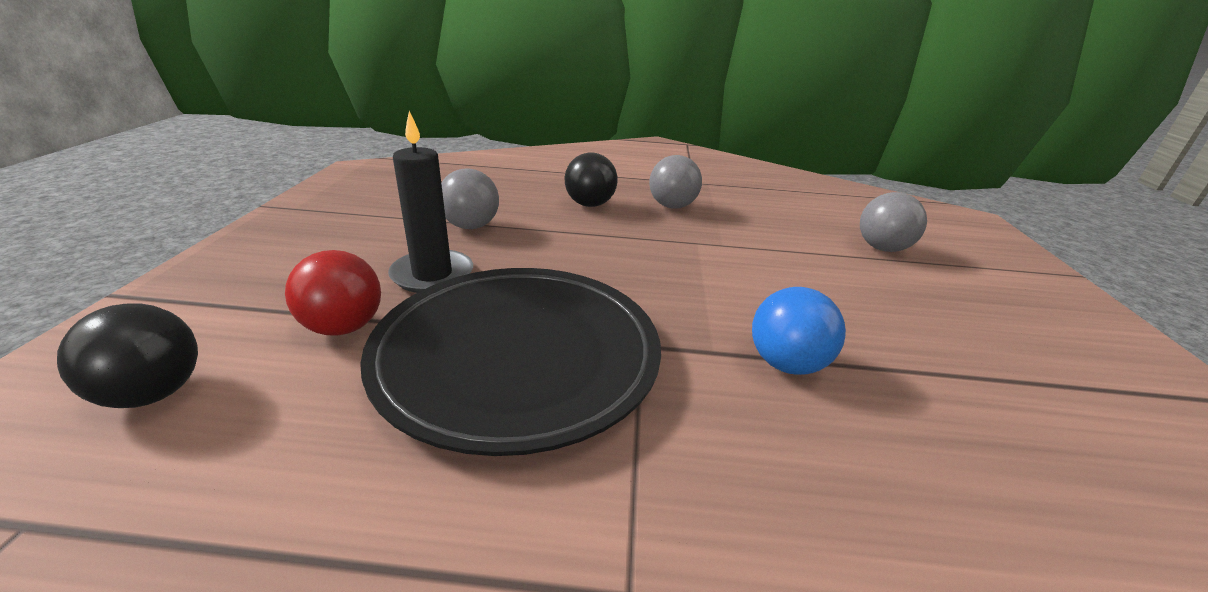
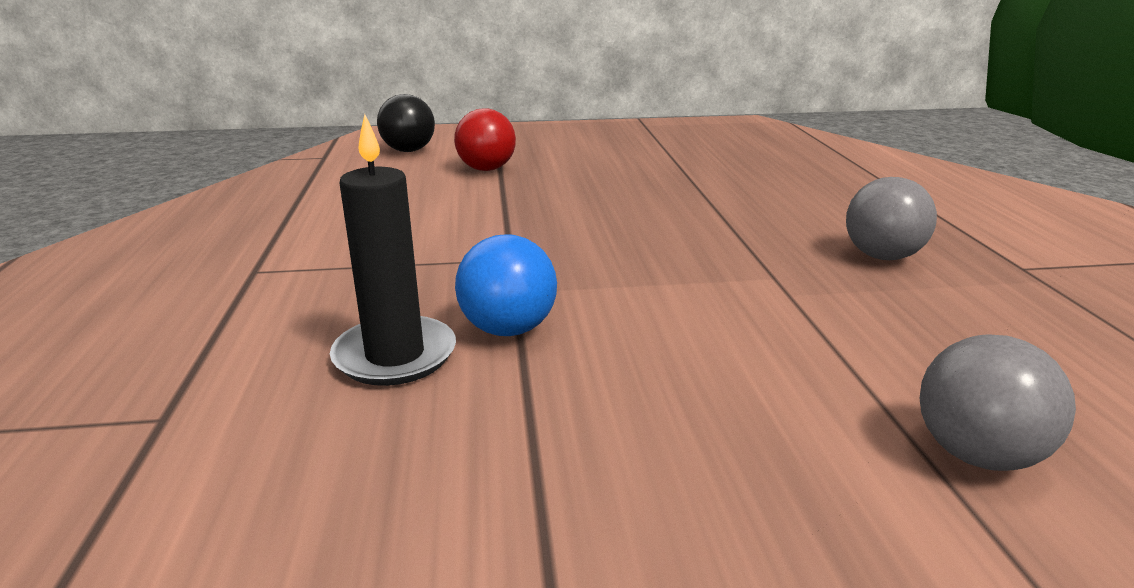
camera: 80 degrees right, 5 degrees down
(432, 275) = (574, 177): black candle -> black candle (395, 355)
(471, 226) = (678, 174): grey ball -> none
(517, 357) = (471, 218): black plate -> none
(590, 204) = (808, 211): black ball -> none

